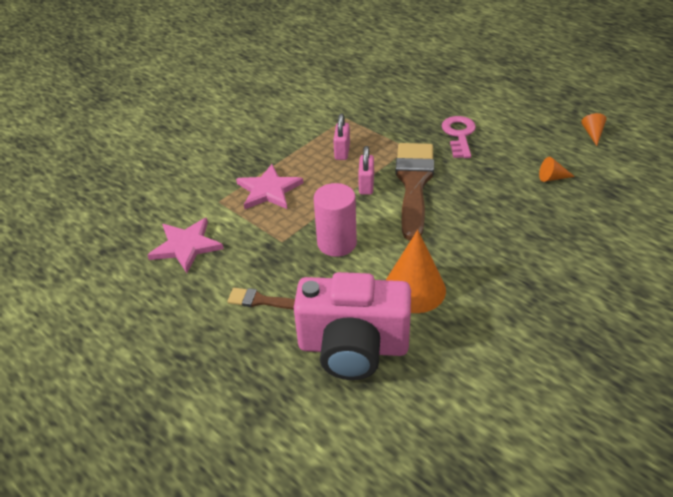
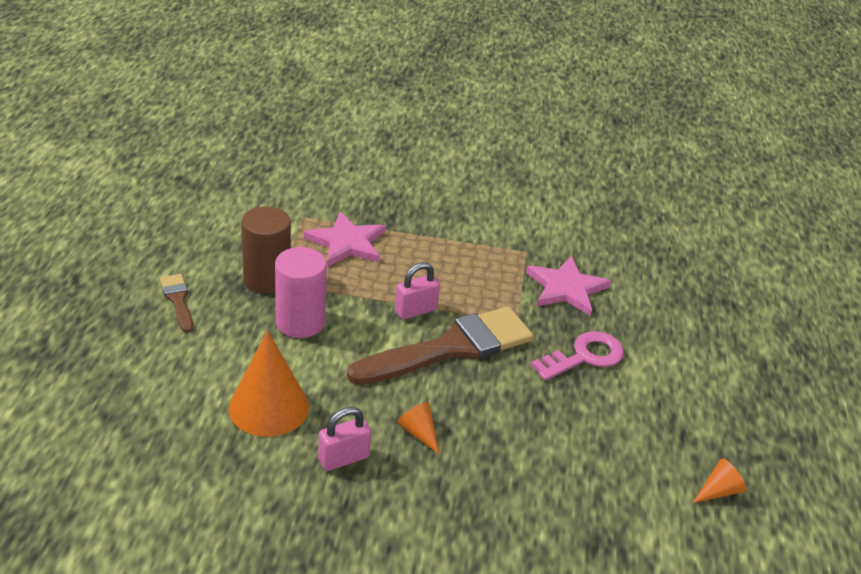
camera: 50 degrees right, 5 degrees down
(186, 246) = (221, 223): pink star -> pink star (566, 288)
(276, 244) = (267, 279): none -> brown cylinder
(342, 152) = (459, 271): pink padlock -> pink padlock (343, 458)
(353, 347) = (152, 389): pink camera -> none
(552, 178) = (574, 473): orange cone -> orange cone (418, 432)

